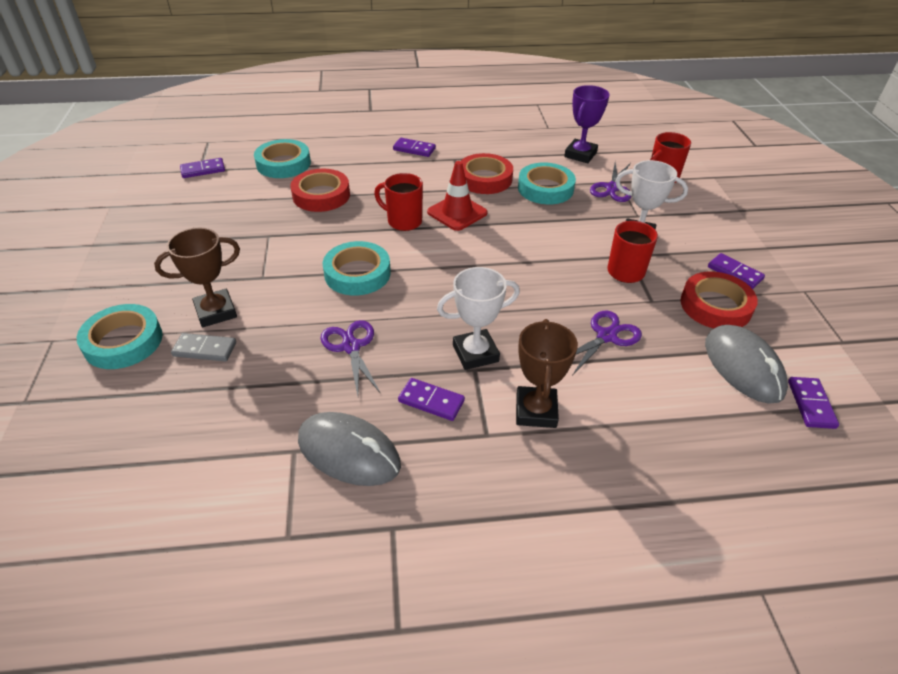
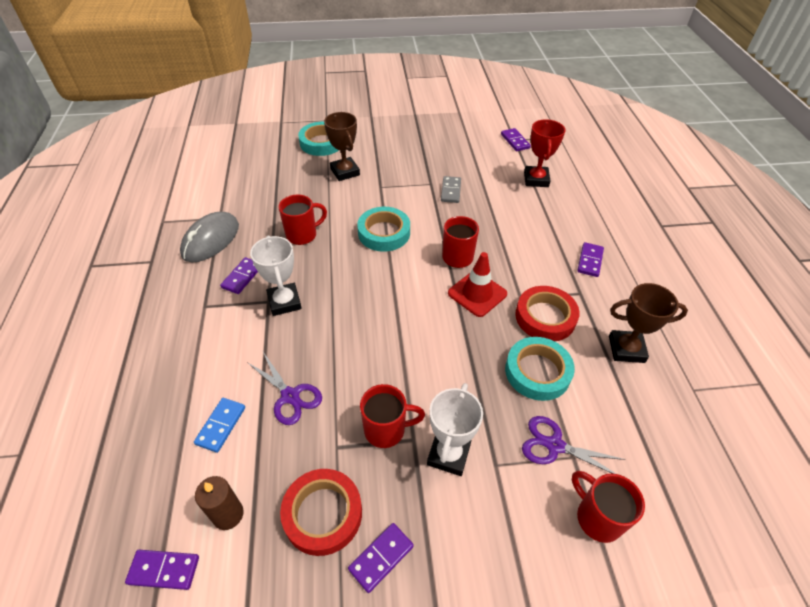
camera: 90 degrees right, 5 degrees up
(205, 349) = (310, 173): grey domino -> grey domino (451, 191)
(283, 164) = (536, 179): turquoise tape -> red trophy
(321, 195) = (490, 205): red tape -> none
(351, 347) = (302, 235): purple scissors -> red mug
(536, 411) = (218, 336): brown trophy -> brown trophy (626, 349)
(580, 155) = (631, 419): purple trophy -> none
(656, 387) = (221, 425): none -> blue domino
(743, 367) = (228, 514): grey mouse -> brown candle

